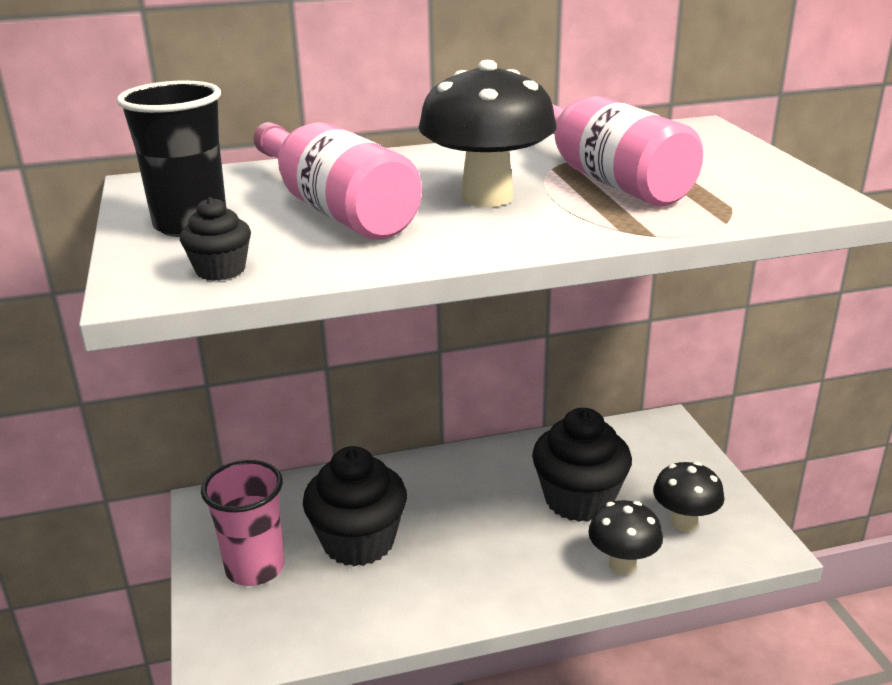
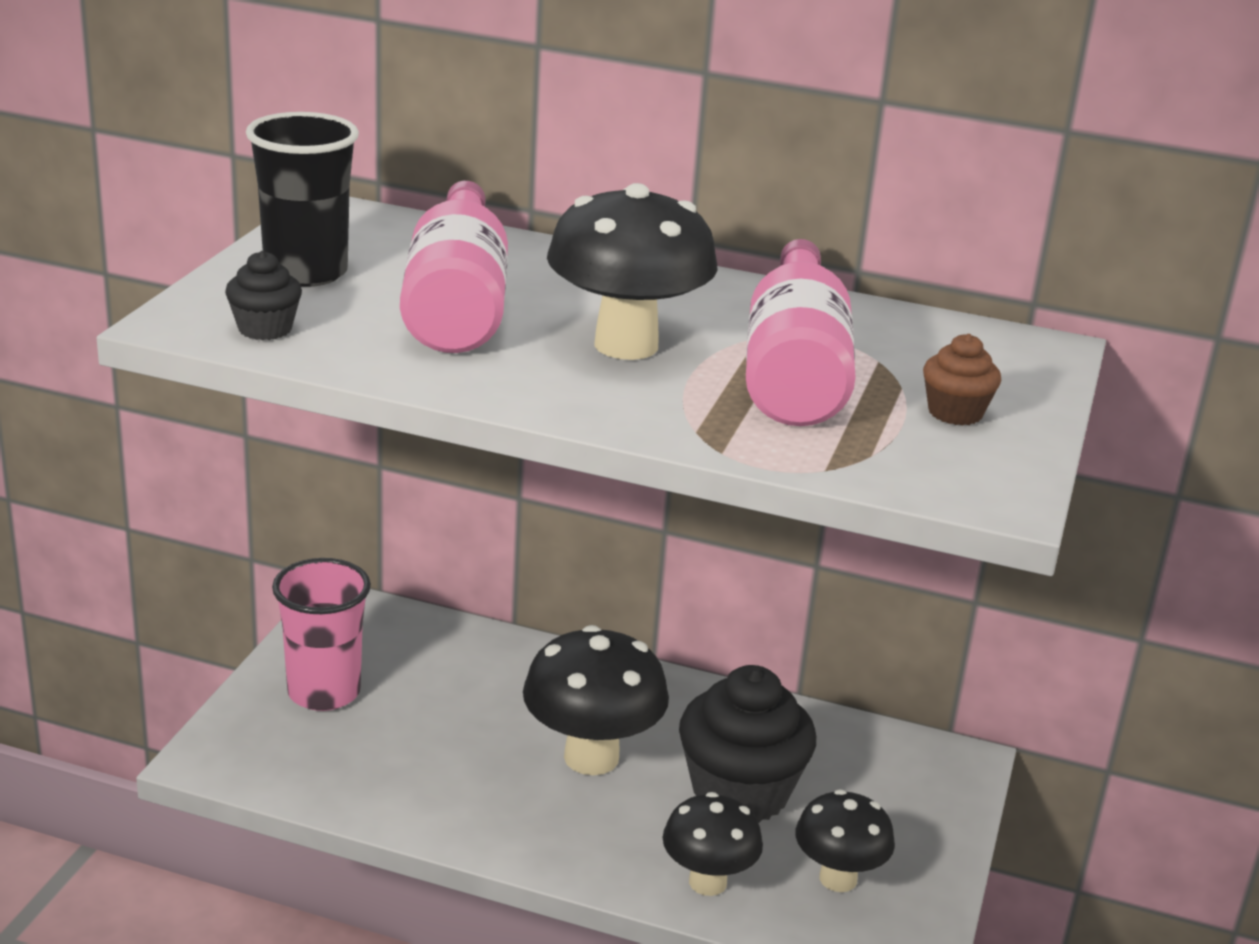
camera: 30 degrees right, 0 degrees up
(358, 542) = (449, 717): black cupcake -> none
(473, 522) = (591, 757): none -> black mushroom
(726, 170) = (955, 412): none -> brown cupcake

